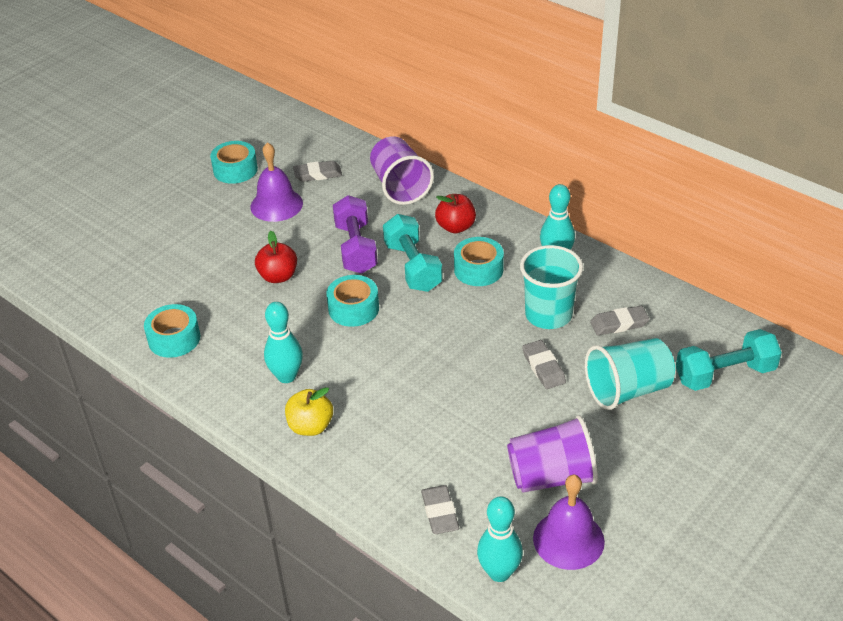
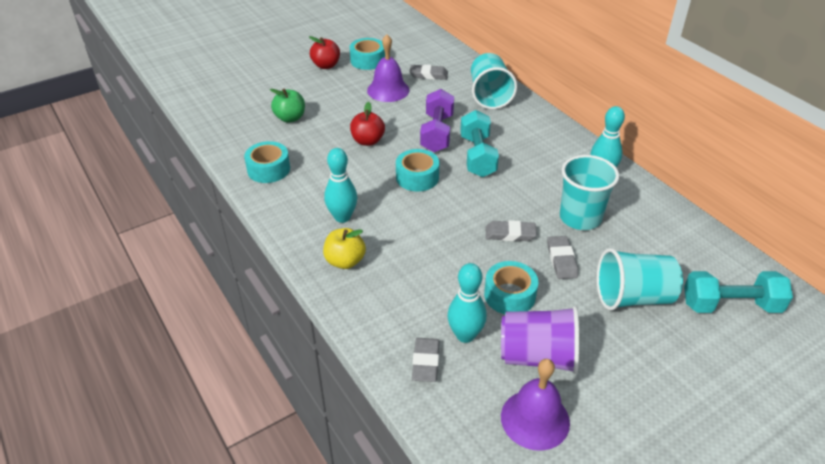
camera: 15 degrees right, 0 degrees up
(171, 267) = (290, 118): none -> green apple
(400, 187) = (489, 96): purple cup -> turquoise cup
(456, 227) = (524, 133): red apple -> red apple (326, 65)
(478, 269) = (531, 169): turquoise tape -> turquoise tape (509, 295)
(499, 572) = (459, 432): turquoise bowling pin -> turquoise bowling pin (465, 335)
(619, 324) = (641, 239): grey eraser -> grey eraser (510, 234)

